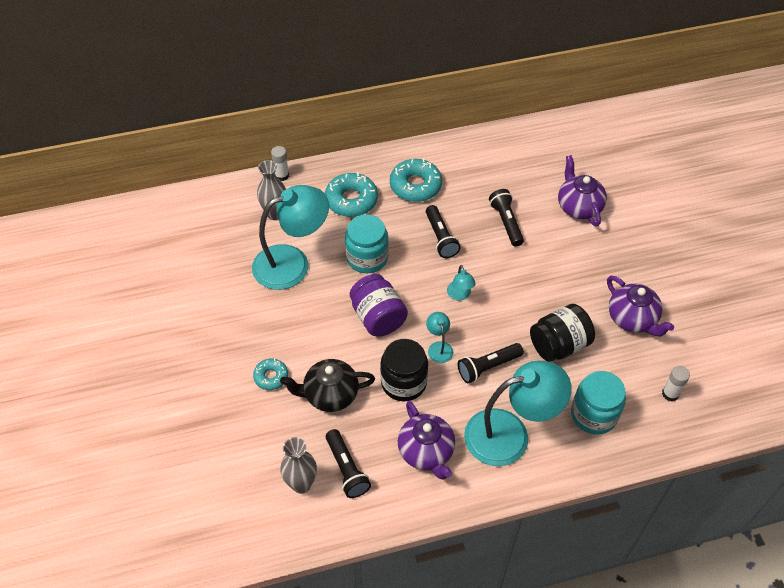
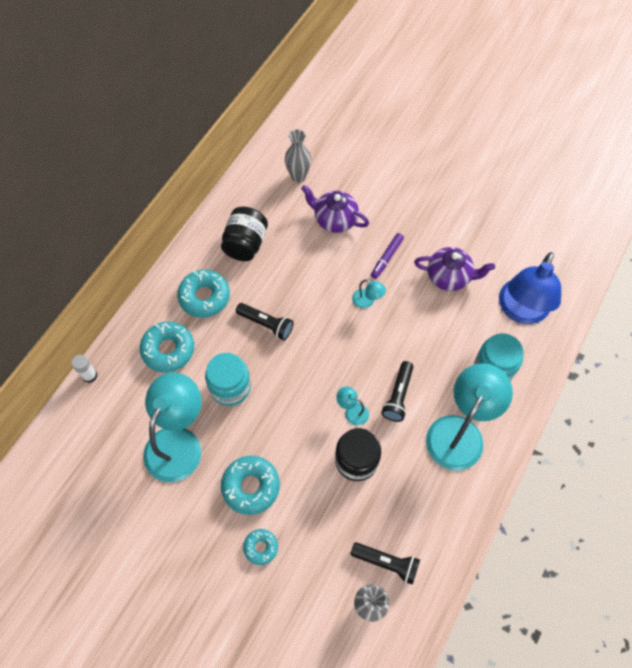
camera: 45 degrees left, 10 degrees up
(275, 214) = (120, 413): grey vase -> grey vase (298, 176)
(308, 333) = (251, 486): none -> turquoise donut
(330, 395) = (317, 519): black teapot -> none
(378, 317) = (287, 427): purple jar -> none
(426, 452) = (423, 497): purple teapot -> none
(460, 295) = (325, 358): turquoise lamp -> turquoise lamp (367, 301)
(506, 222) = (299, 273): black flashlight -> none
(559, 345) = (425, 337): black jar -> black jar (245, 244)
(592, 265) = (386, 258): none -> purple marker
(670, 393) = (521, 311): white glue stick -> blue lamp

